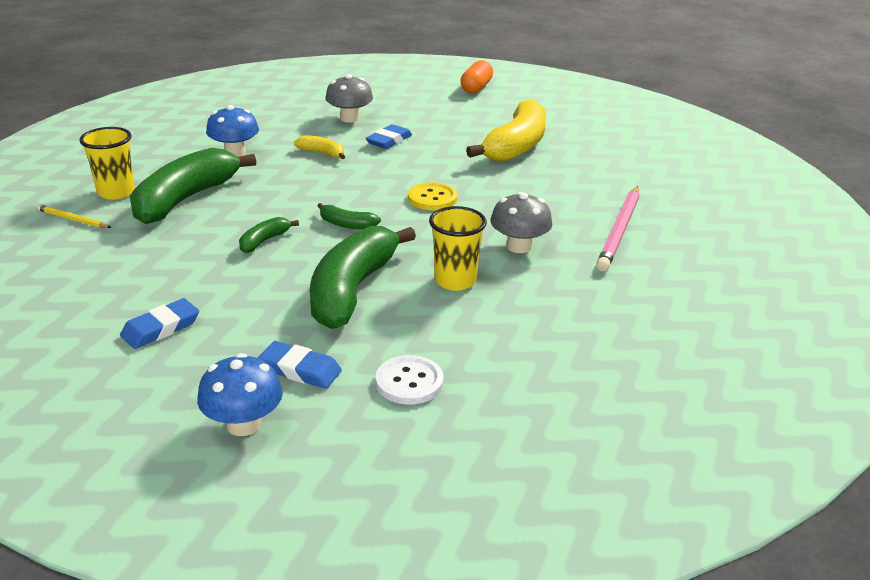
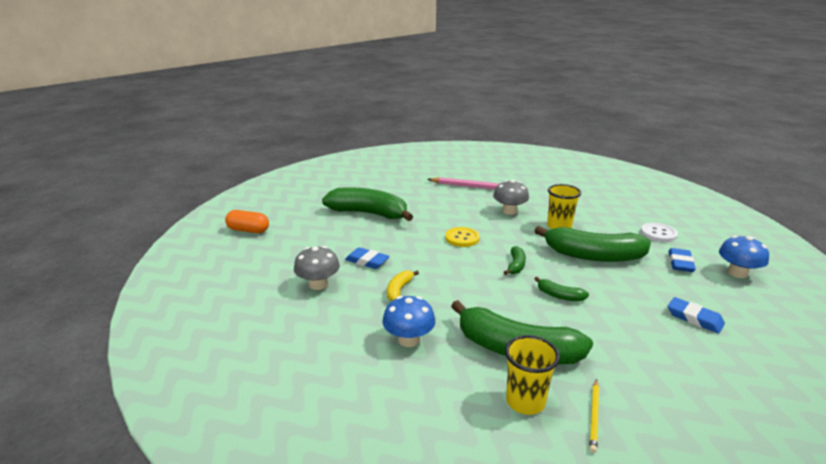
camera: 95 degrees left, 5 degrees down
(516, 146) = (369, 213): yellow banana -> green banana

